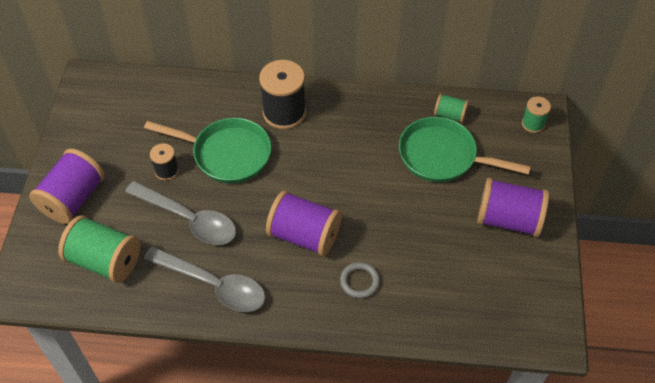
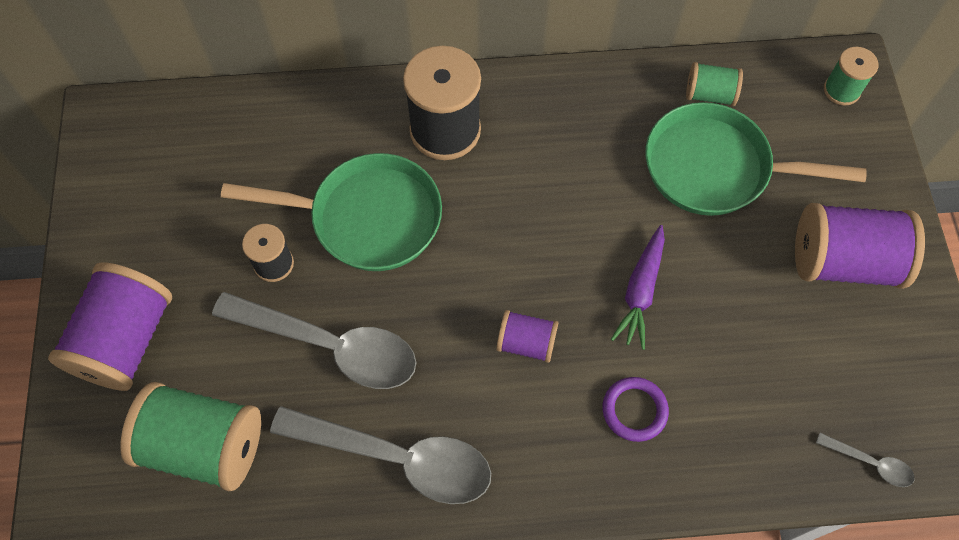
camera: 10 degrees left, 10 degrees up
(304, 235) = (526, 343): purple spool -> purple spool, size x0.53
(359, 281) = (634, 410): grey ring -> purple ring
(379, 218) = (640, 291): none -> purple carrot
(495, 332) = (870, 463): none -> grey spoon

